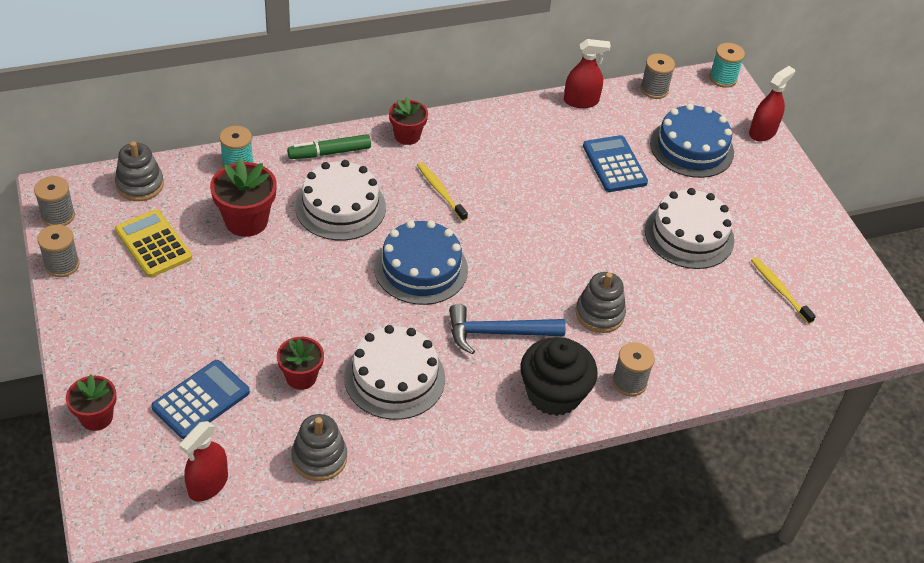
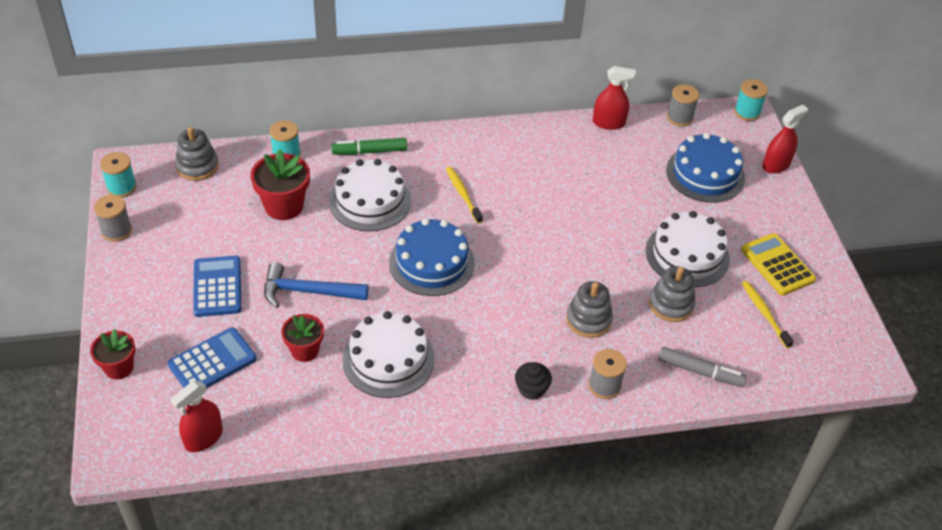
camera: 10 degrees right, 0 degrees up
(58, 216) = (121, 187): grey spool -> turquoise spool
(153, 244) = (198, 219): yellow calculator -> yellow calculator (777, 265)
(319, 458) = (306, 425): grey stacking toy -> grey stacking toy (671, 304)
(407, 136) = (442, 142): red flower pot -> none
(497, 333) = (490, 328): blue hammer -> blue hammer (308, 291)
(553, 393) = (531, 389): black cupcake -> black cupcake, size x0.52
(614, 164) = (628, 183): blue calculator -> blue calculator (217, 287)
(725, 357) = (700, 372): none -> grey marker

